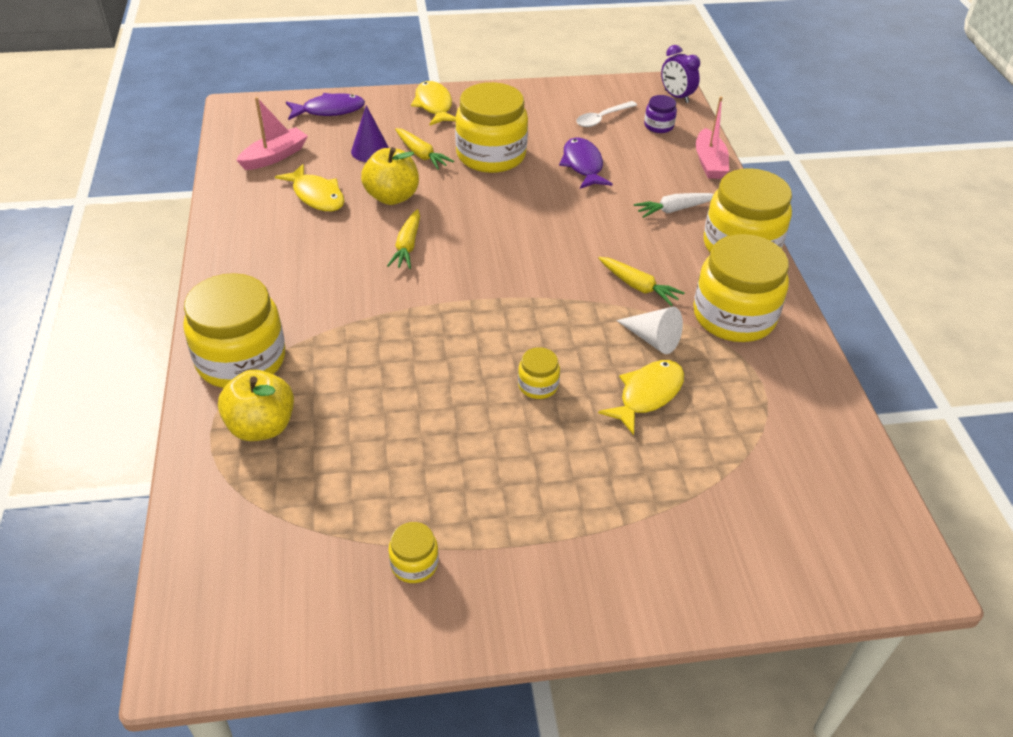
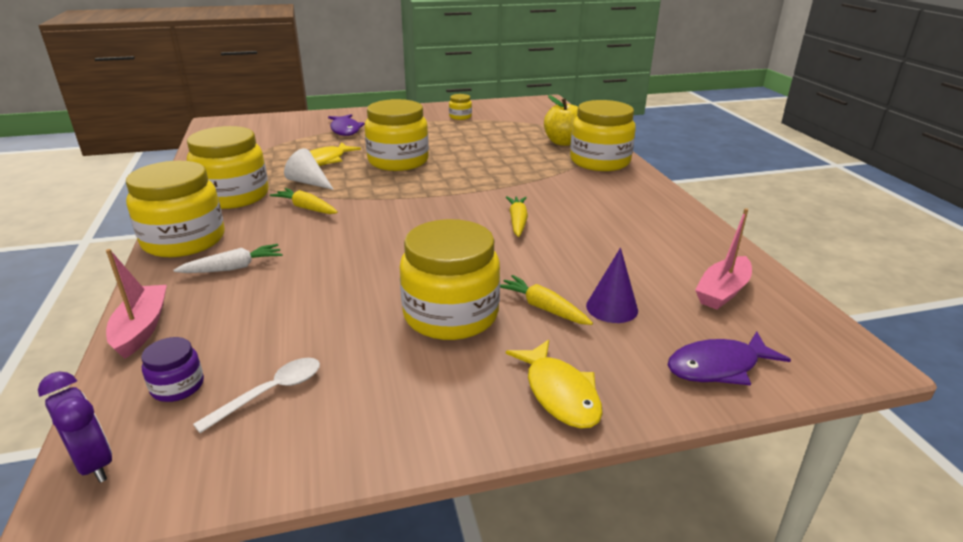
camera: 175 degrees right, 15 degrees down
(317, 195) = (634, 255): yellow fish -> none
(392, 197) = (554, 259): yellow apple -> none
(538, 385) = (398, 161): yellow jar -> yellow jar, size x2.23
(583, 165) = (326, 311): purple fish -> purple fish (345, 130)

